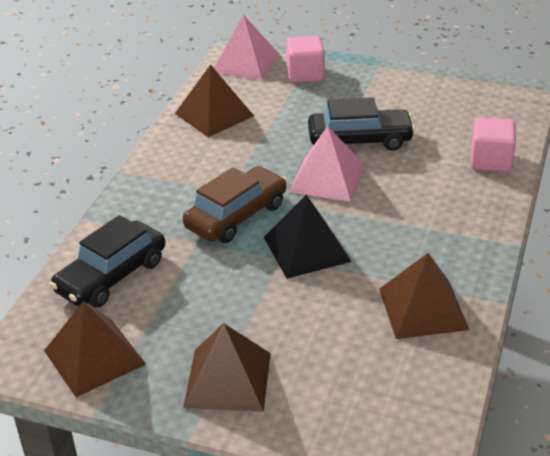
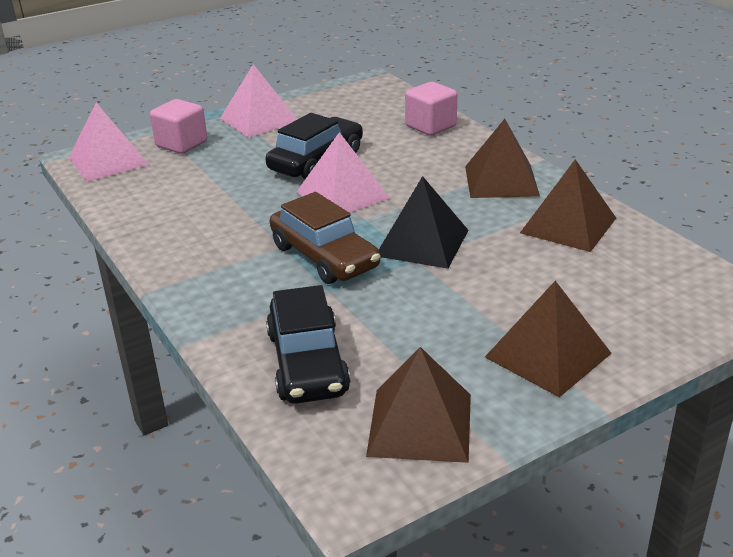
camera: 50 degrees left, 5 degrees down
(214, 114) = (154, 206): brown pyramid -> brown pyramid (501, 180)
(236, 216) = (324, 257): brown car -> brown car turned 150 degrees clockwise
(384, 82) = (259, 120): none -> pink pyramid

